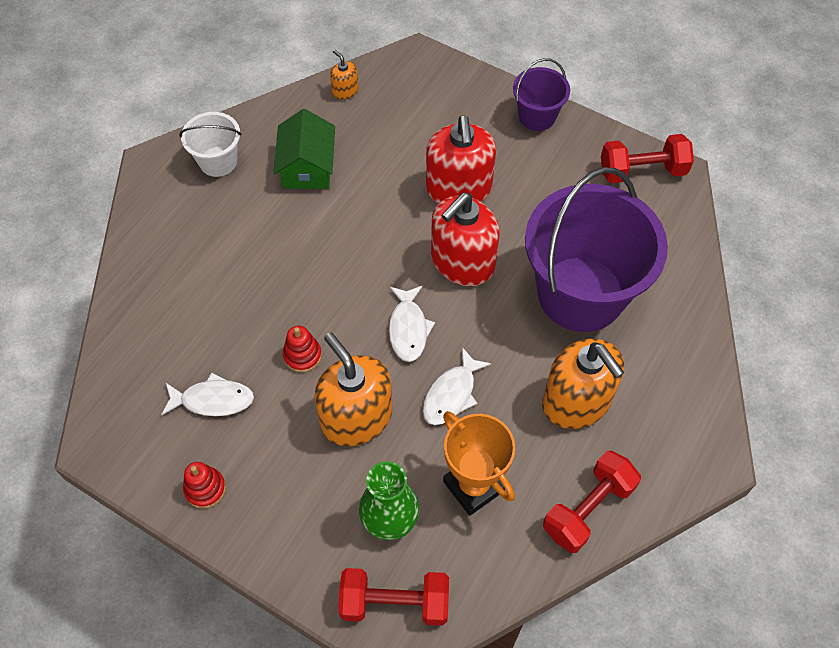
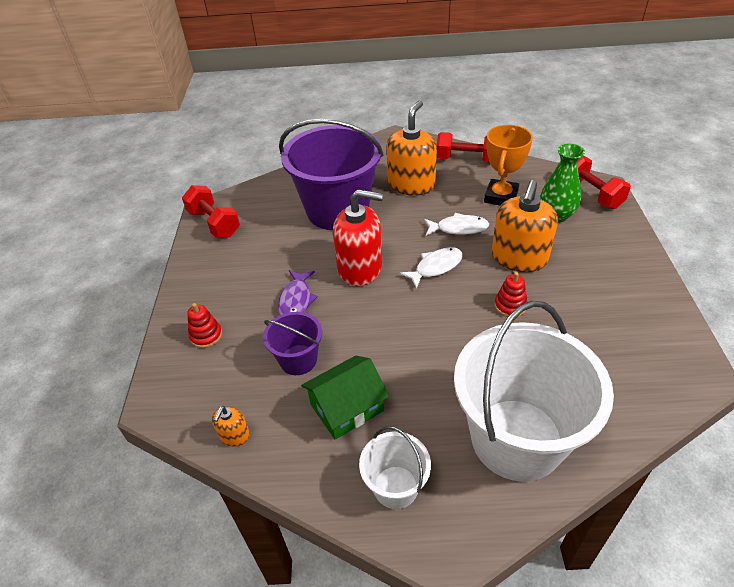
camera: 120 degrees left, 15 degrees down
(180, 257) = (516, 439): none -> white bucket
(205, 489) = (645, 297): red stacking toy -> red stacking toy (206, 336)
(213, 400) = (593, 332): white fish -> none
(459, 188) = (296, 300): red soap dispenser -> purple fish
(537, 116) = (191, 292): purple bucket -> purple bucket (298, 360)

